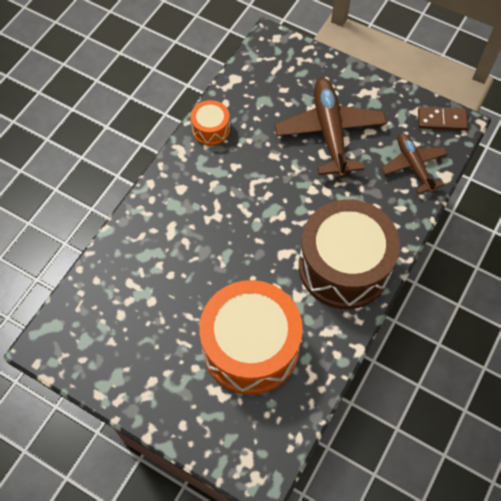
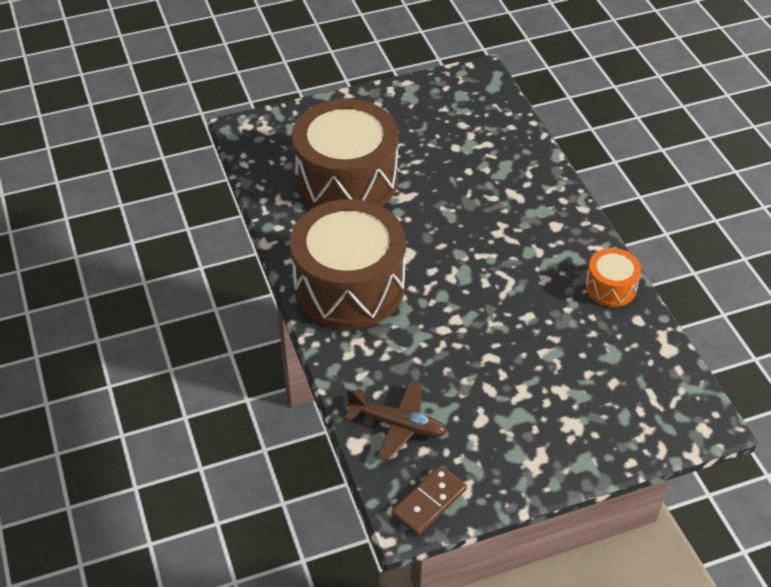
camera: 130 degrees right, 15 degrees down
(250, 347) = (346, 180): orange drum -> brown drum
(329, 132) = (514, 382): brown plane -> none

